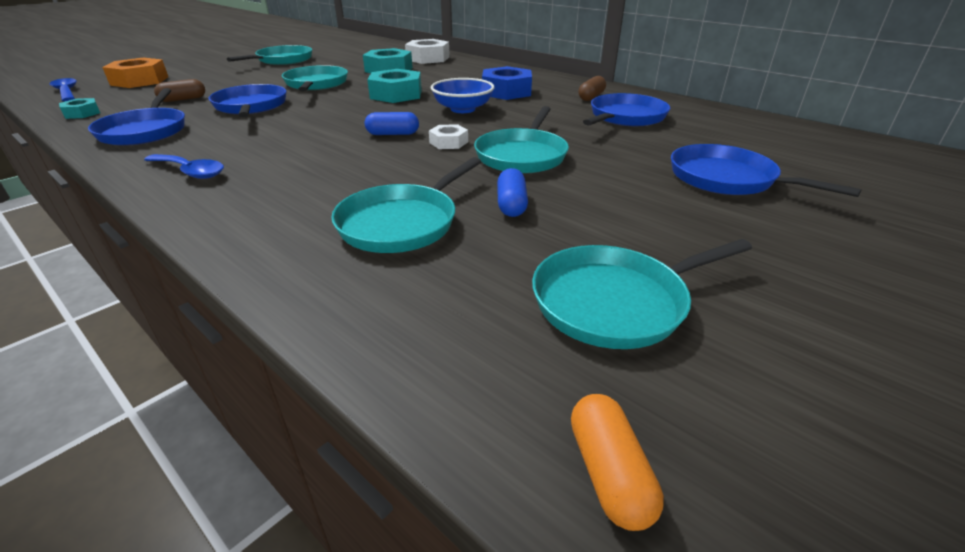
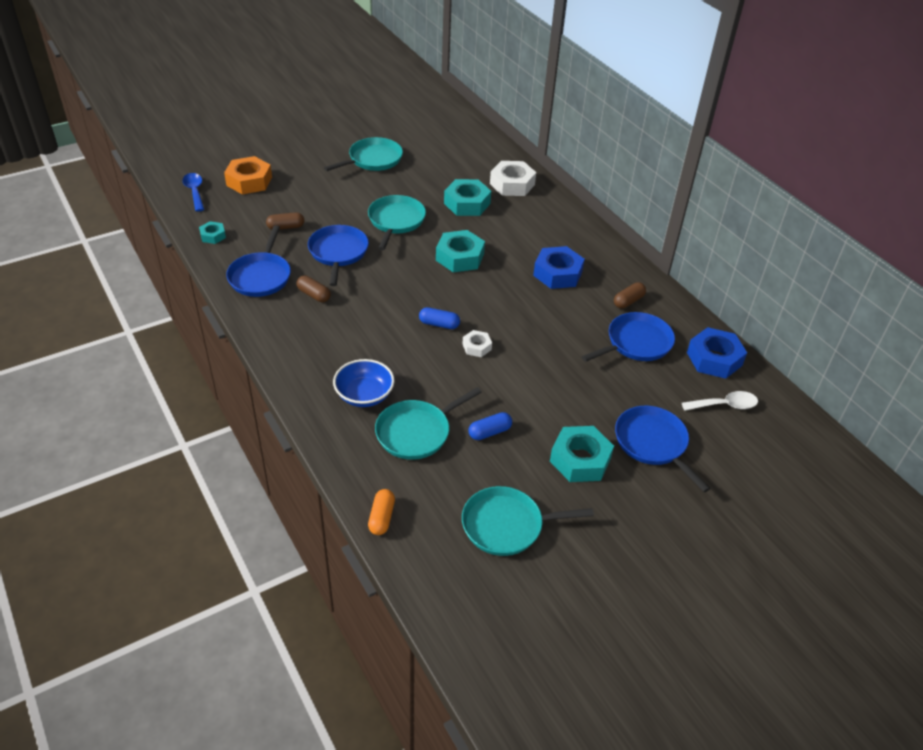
camera: 15 degrees right, 10 degrees up
(190, 172) = (294, 342): blue spoon -> none
(220, 135) = (314, 295): none -> brown capsule
(463, 109) = (507, 297): blue bowl -> blue bowl (364, 395)
(511, 204) = (489, 432): blue capsule -> blue capsule turned 45 degrees clockwise
(522, 155) = (523, 378): turquoise pan -> none
(608, 473) = (452, 604): orange capsule -> orange capsule (381, 517)
(655, 208) = (580, 459): none -> turquoise nut
(713, 116) = (714, 359): none -> blue nut
(765, 141) = (724, 405): none -> white spoon

